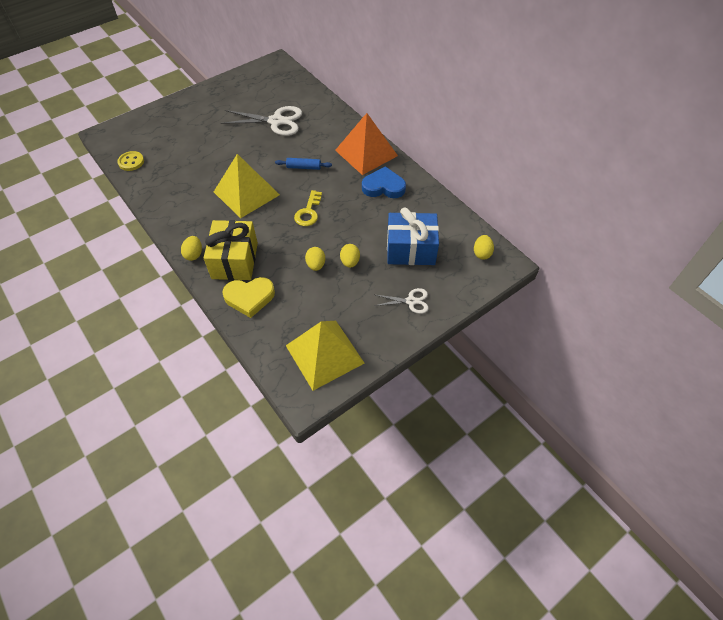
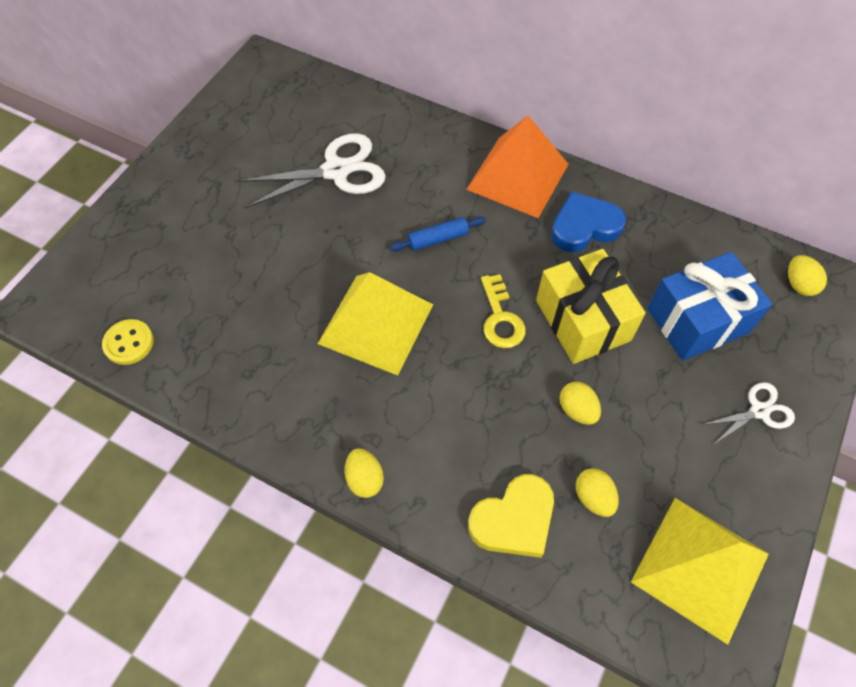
camera: 25 degrees left, 5 degrees up
(235, 260) = (442, 460): yellow gift -> yellow gift (582, 320)
(350, 262) = (624, 381): yellow egg -> yellow egg (593, 497)

